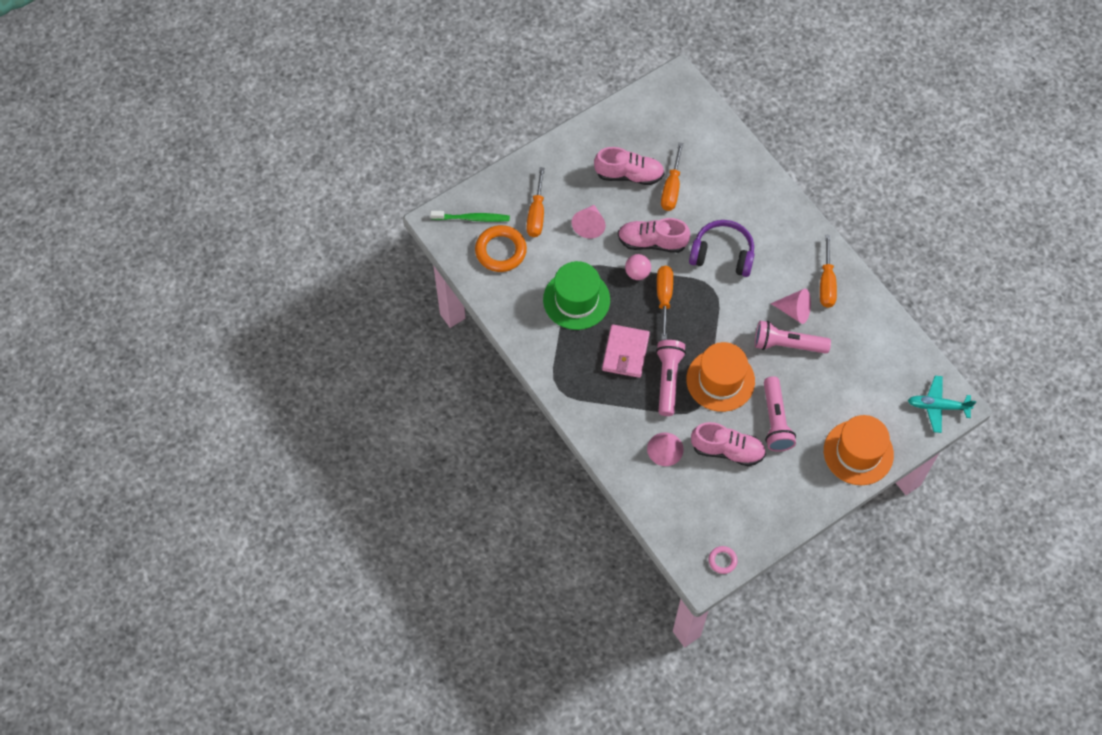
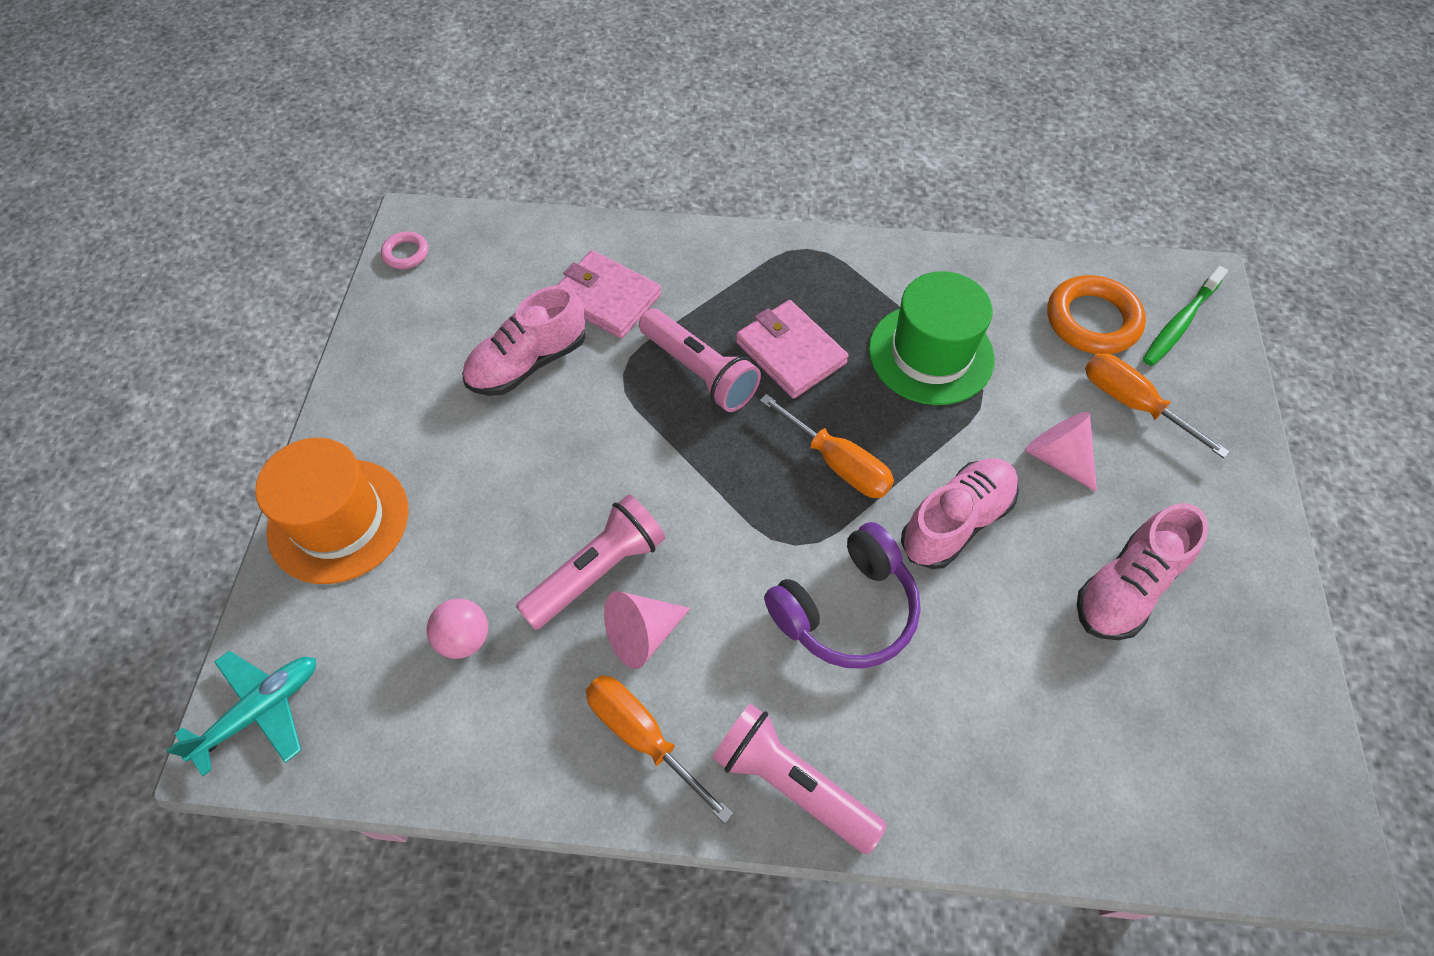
camera: 130 degrees right, 5 degrees down
(637, 273) = (913, 460): pink ball -> pink ball (464, 638)
(665, 449) = (607, 298): pink cone -> pink wallet
(671, 188) = (1048, 635): orange screwdriver -> none
(720, 380) = (634, 433): orange hat -> none
(775, 421) = (503, 453): pink flashlight -> pink flashlight (791, 783)

